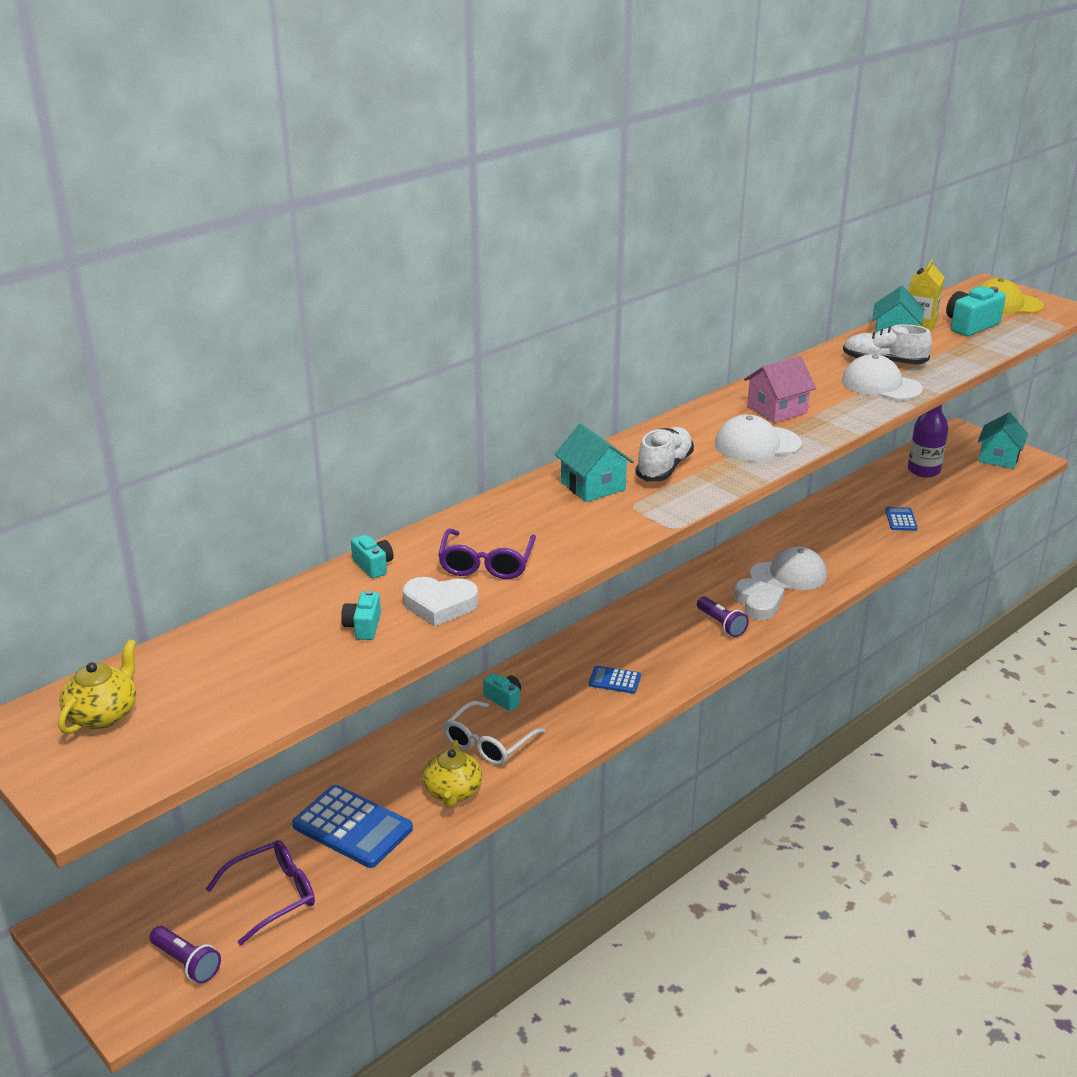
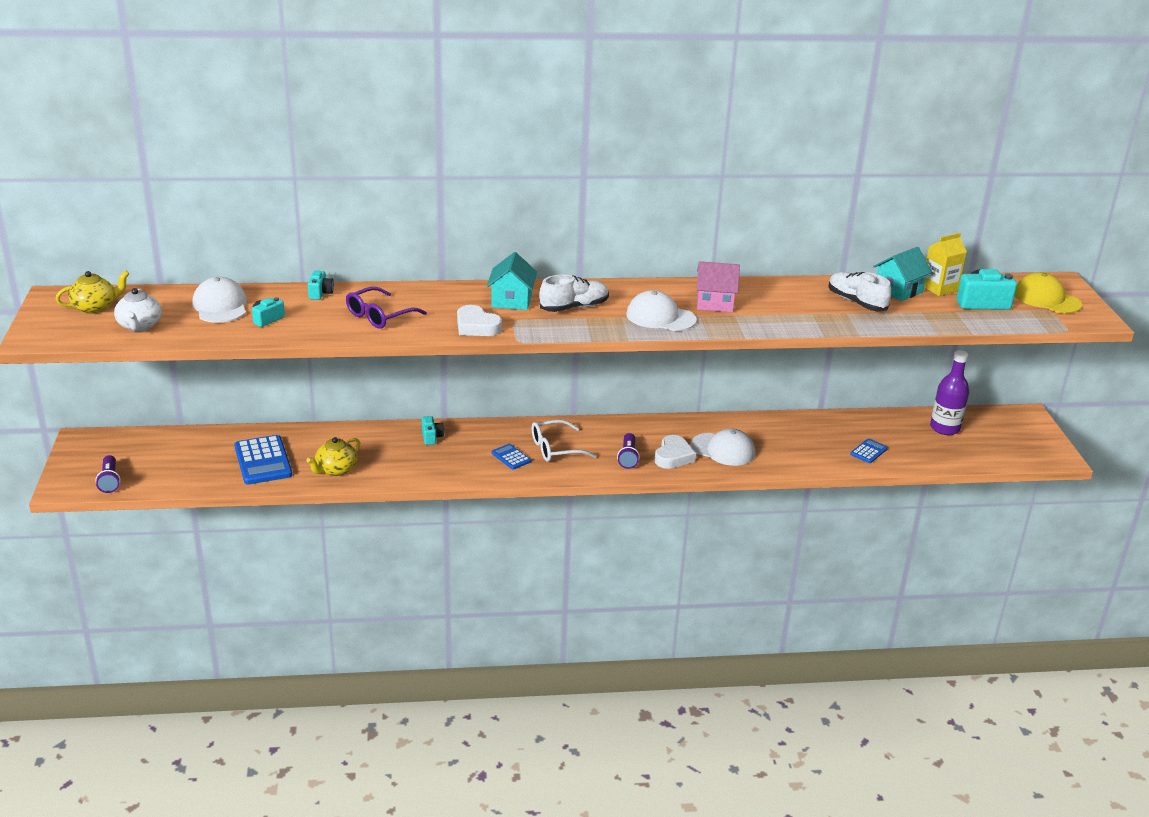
camera: 35 degrees right, 0 degrees up
(210, 711) = (140, 326): none -> white teapot
(273, 895) = (184, 472): purple glasses -> none
(439, 605) = (320, 325): white heart -> white heart (476, 326)
(488, 743) = (389, 455): white glasses -> white glasses (555, 449)
(881, 385) = (823, 315): white cap -> white cap (220, 306)
(998, 458) = (1028, 445): turquoise house -> none

